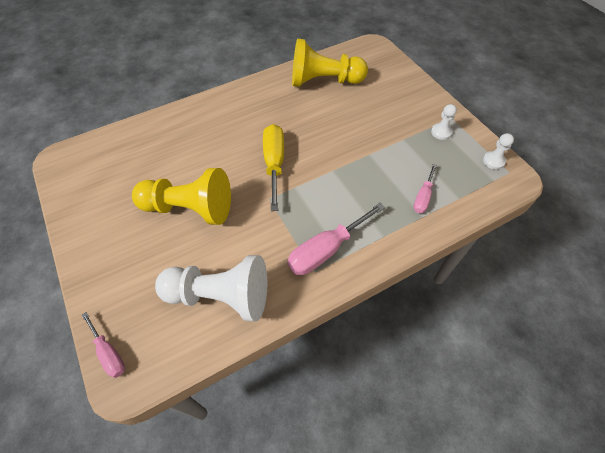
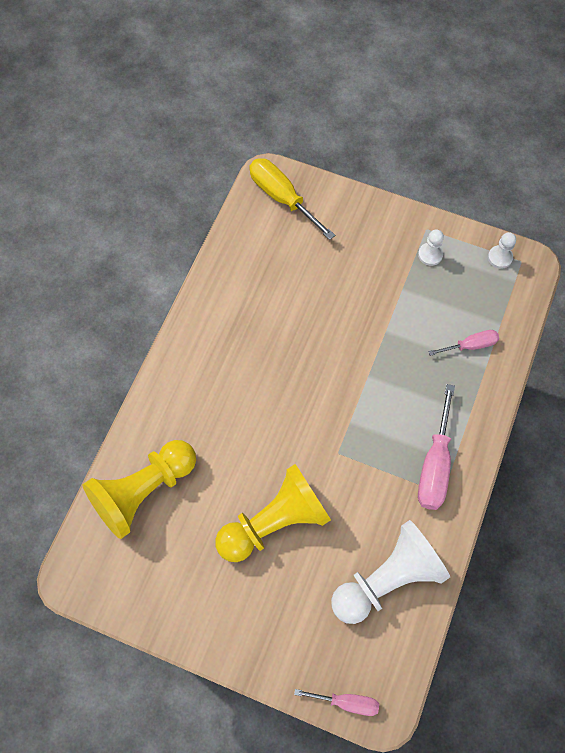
camera: 40 degrees left, 10 degrees up
(274, 163) = (306, 410): yellow screwdriver -> yellow screwdriver (282, 197)
(324, 81) = (261, 267): yellow pawn -> yellow pawn (143, 491)
(423, 197) = (470, 345): pink screwdriver -> pink screwdriver turned 90 degrees counterclockwise

